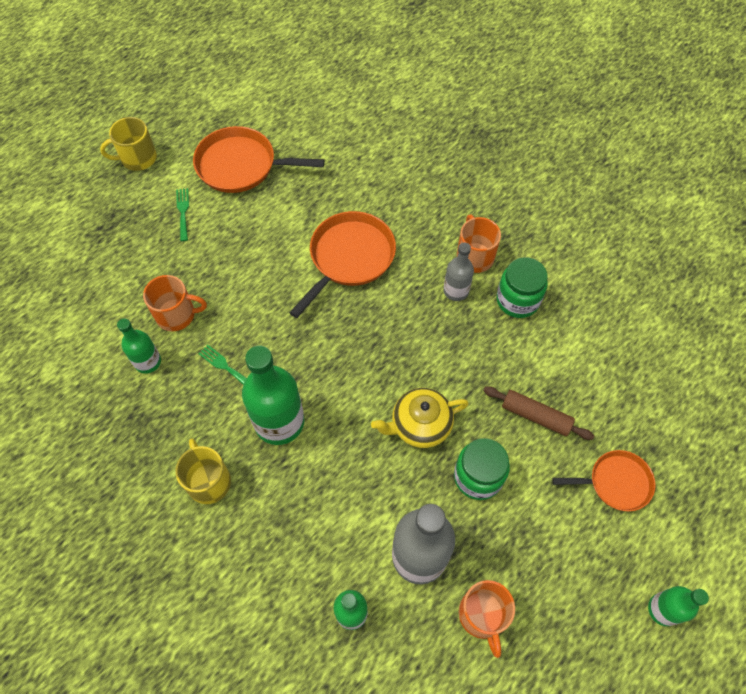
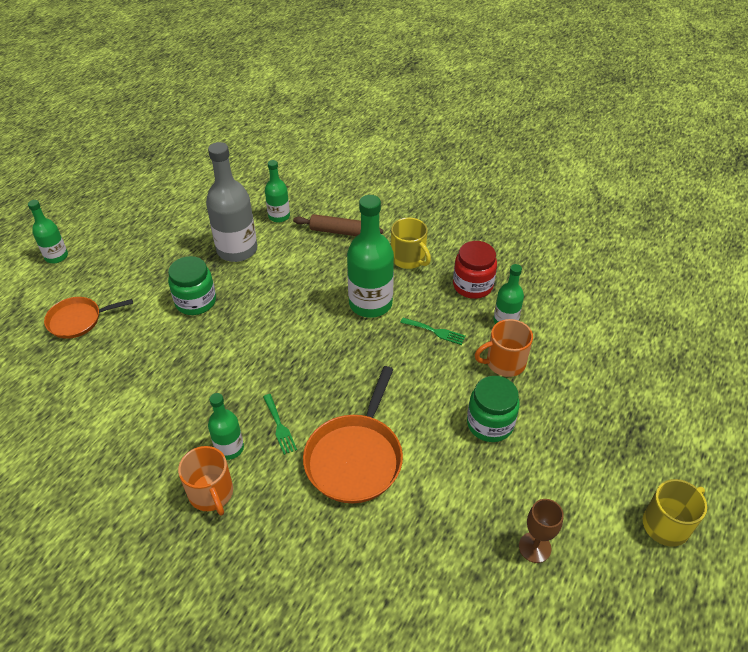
camera: 165 degrees right, 15 degrees down
(155, 418) = (472, 285): none -> red jar
(183, 212) = (565, 467): green fork -> green fork (279, 426)
(241, 165) = (534, 547): orange pan -> brown goblet
(420, 425) = (249, 325): yellow teapot -> none
(456, 291) = (229, 448): grey bottle -> green bottle
(482, 615) = (188, 231): orange mug -> none
(517, 300) = (160, 453): green jar -> green jar (490, 424)
(535, 416) = (145, 352): brown rolling pin -> brown rolling pin (338, 231)

